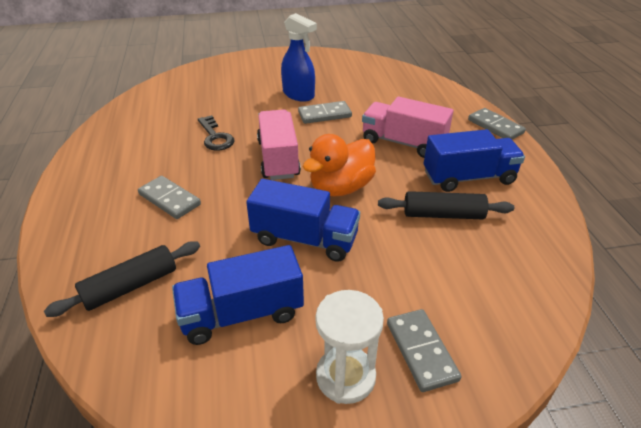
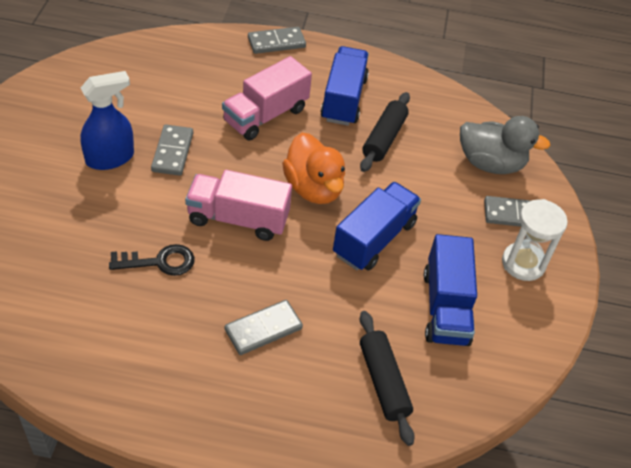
camera: 75 degrees left, 10 degrees up
(487, 308) = (490, 163): none -> grey duck

